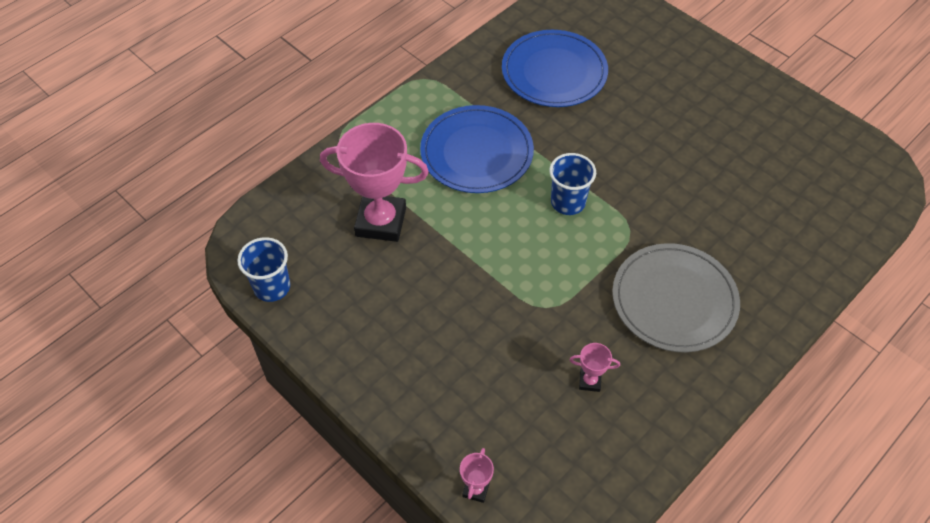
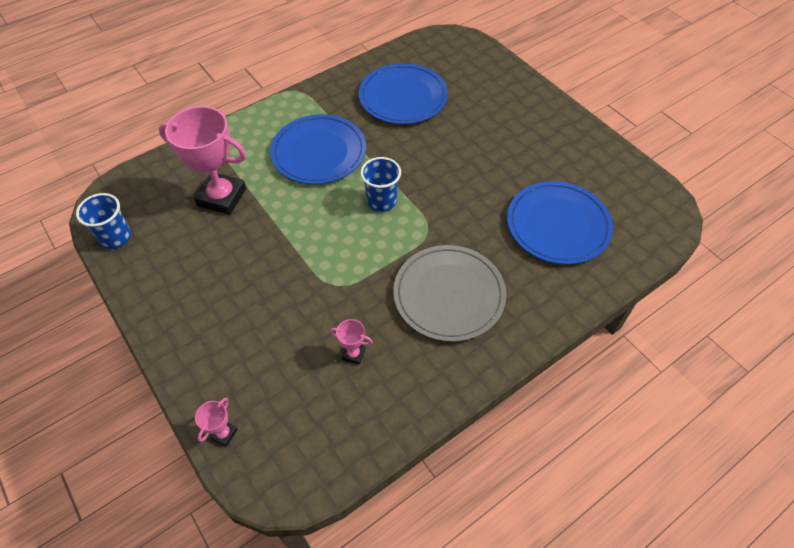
camera: 10 degrees right, 0 degrees up
(771, 204) = (558, 225): none -> blue plate

